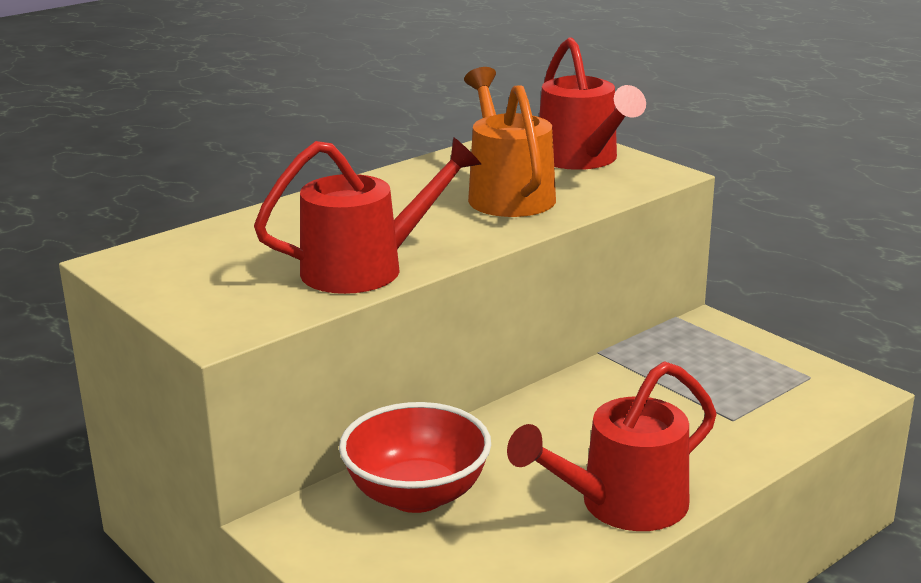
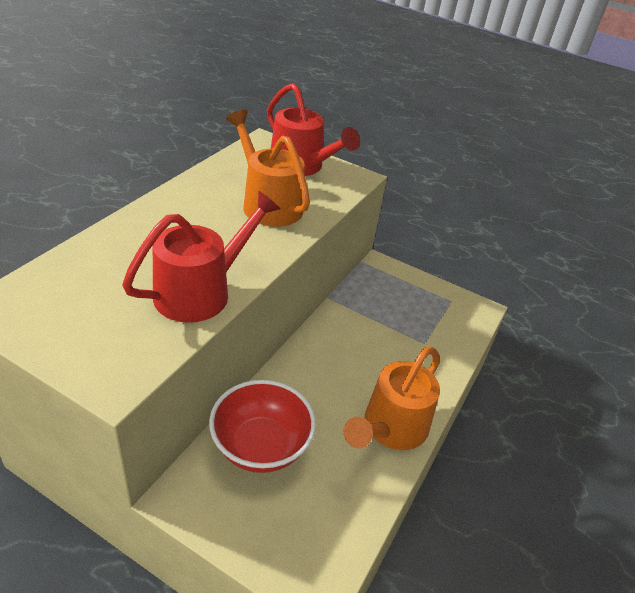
camera: 25 degrees left, 15 degrees up
(621, 505) = (390, 429): red watering can -> orange watering can

